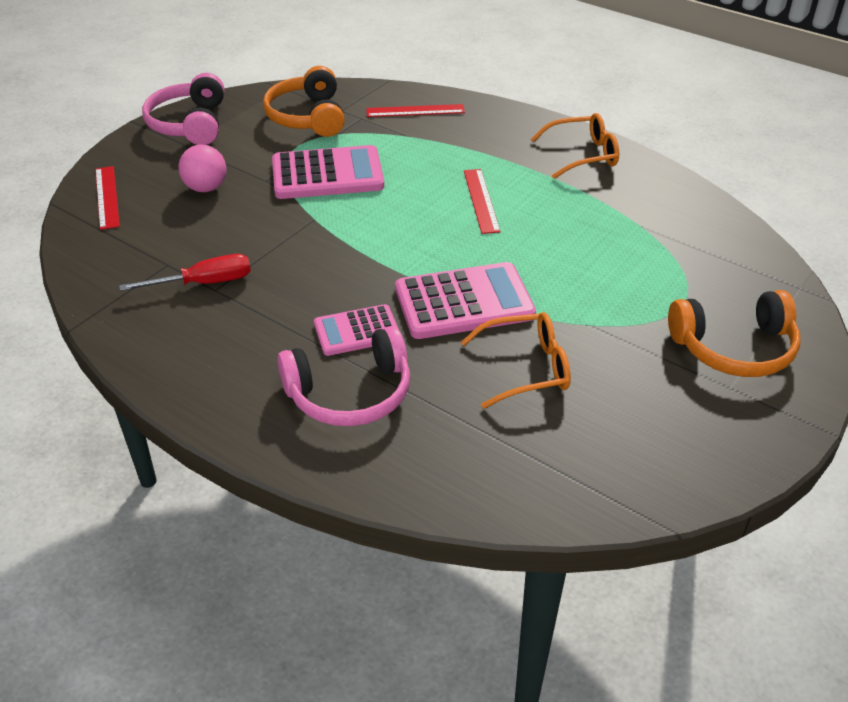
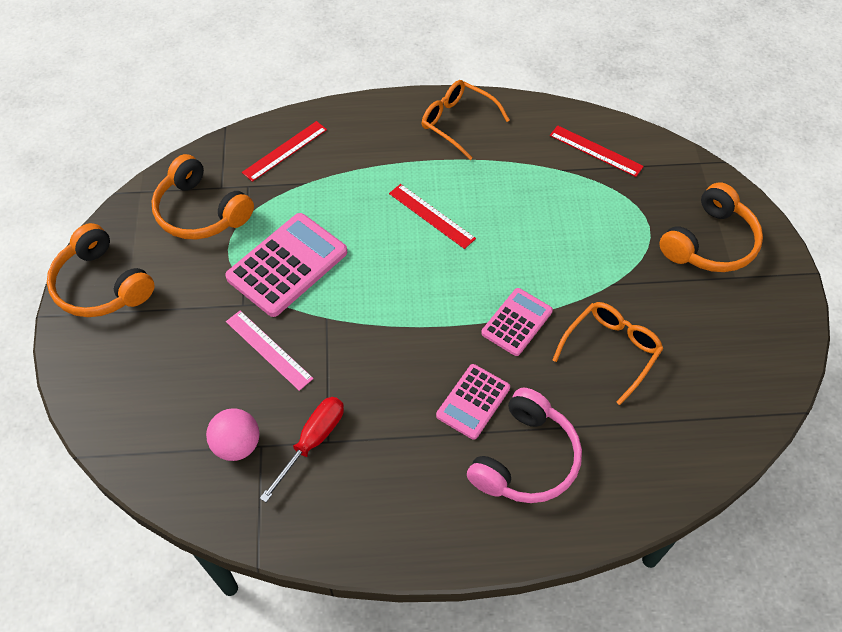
camera: 40 degrees left, 15 degrees up
(107, 197) = (123, 415): red ruler -> red ruler (595, 151)
(190, 124) = (102, 285): pink headphones -> orange headphones
(206, 188) = (201, 346): pink ball -> pink ball (237, 445)
(248, 214) = (268, 349): none -> pink ruler
(464, 302) = (517, 322): pink calculator -> pink calculator, size x0.60
(583, 155) = (457, 122): orange glasses -> orange glasses turned 90 degrees counterclockwise

